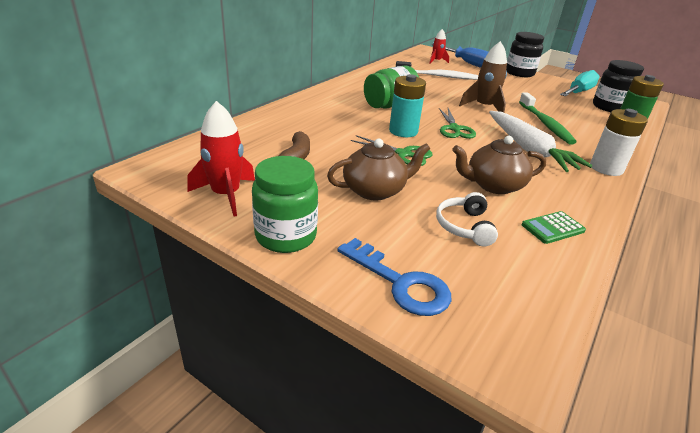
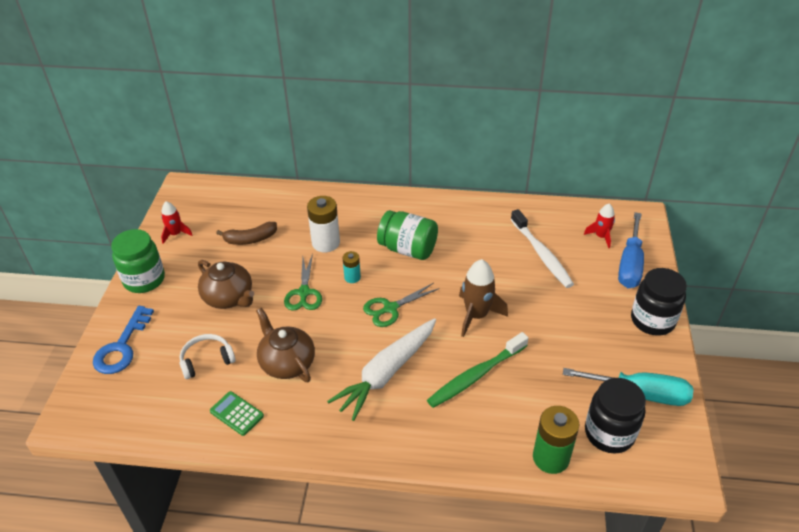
camera: 65 degrees right, 10 degrees up
(226, 195) = (175, 234): red rocket -> red rocket, size x0.61
(403, 131) = (352, 277): turquoise battery -> turquoise battery, size x0.55
(606, 168) = (391, 442): white battery -> white battery (326, 243)

